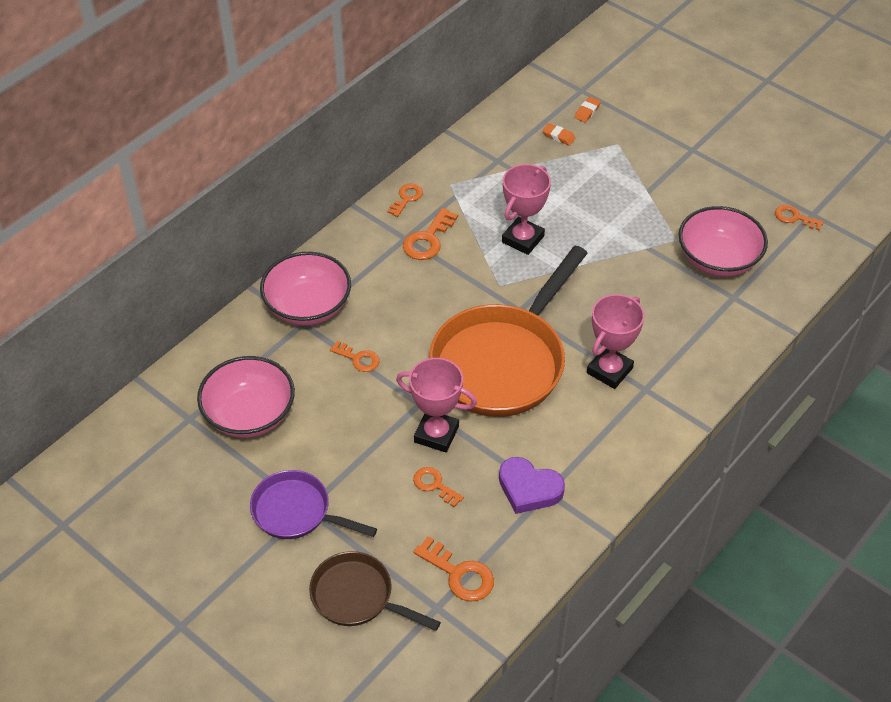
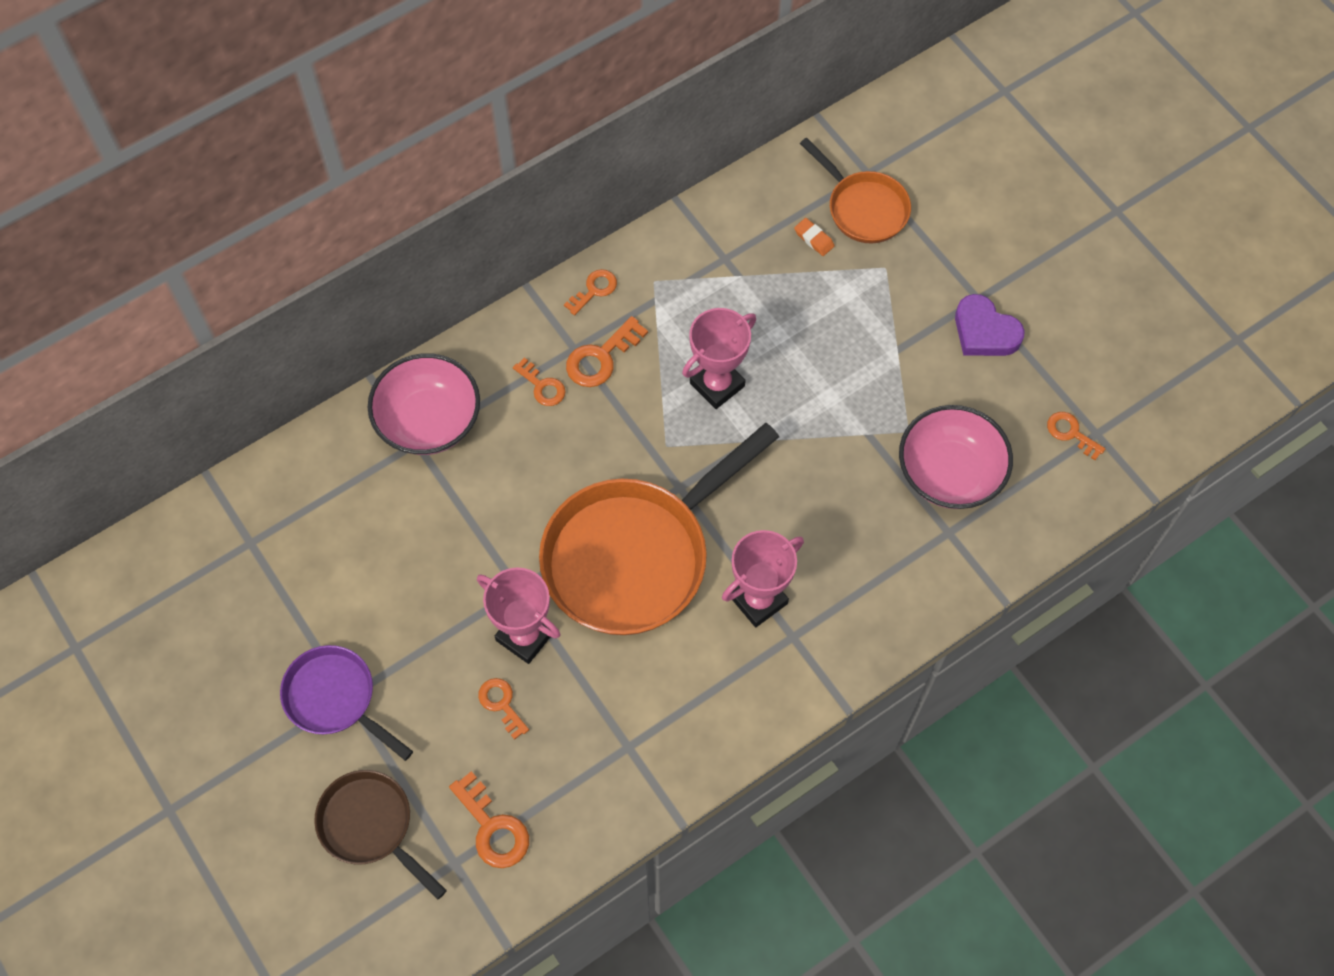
camera: 15 degrees right, 15 degrees up
(249, 415) = (319, 555): pink bowl -> none
(358, 359) = (466, 509): orange key -> orange key (542, 386)
(529, 489) = (608, 737): purple heart -> purple heart (984, 332)
(587, 111) = (863, 208): orange eraser -> orange pan

